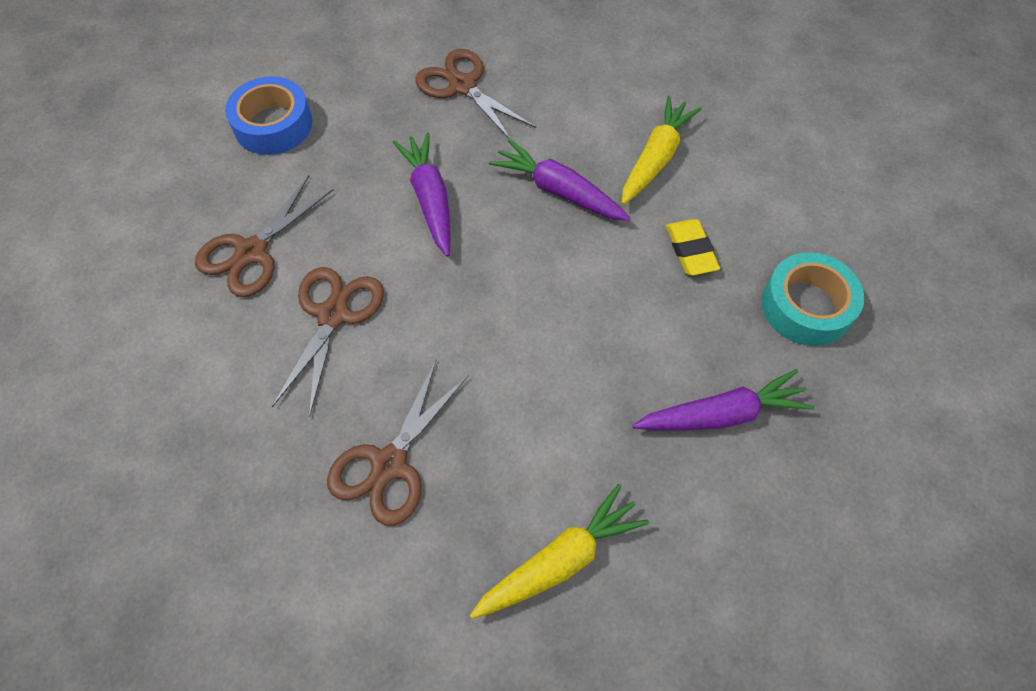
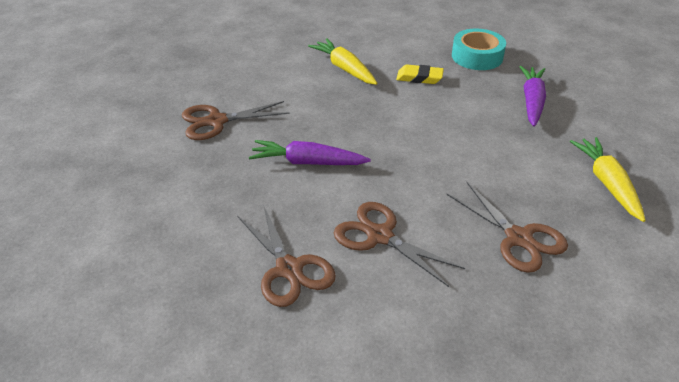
camera: 65 degrees left, 20 degrees down
(273, 125) = (162, 225): blue tape -> none
(558, 191) = (342, 109): purple carrot -> none

